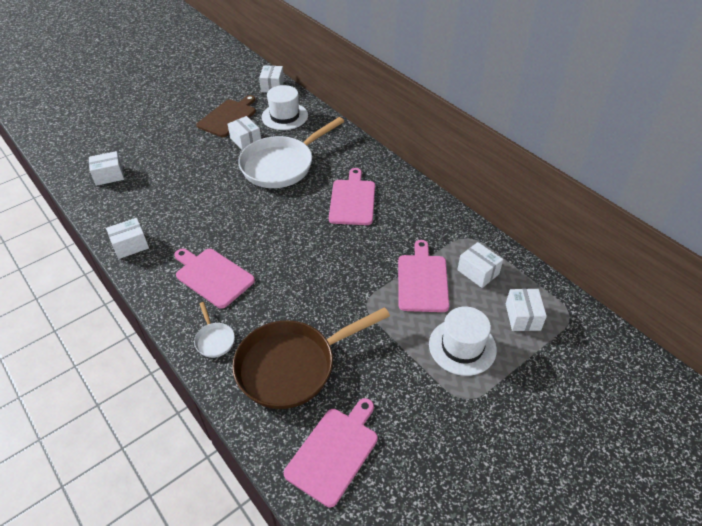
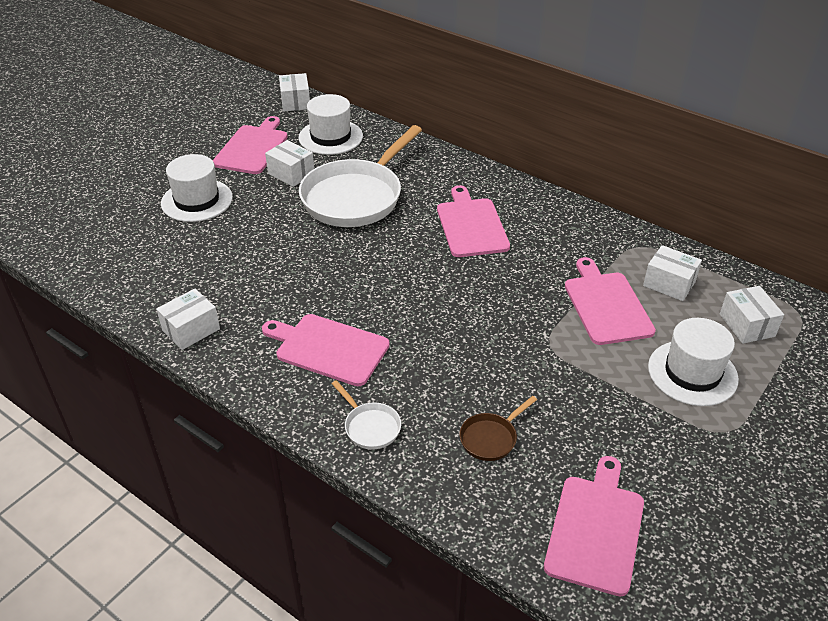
camera: 15 degrees left, 5 degrees down
(109, 175) = (114, 245): white box -> none
(175, 151) = (197, 200): none -> white hat
(228, 117) = (252, 148): brown cutting board -> pink cutting board
(292, 366) = (491, 438): brown pan -> brown pan, size x0.42

